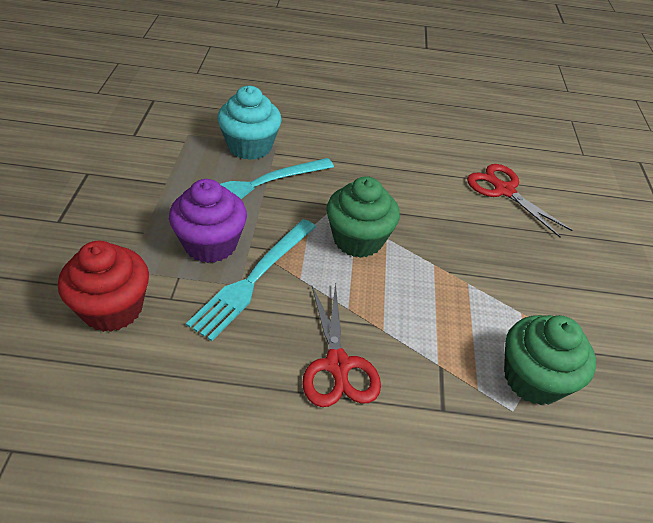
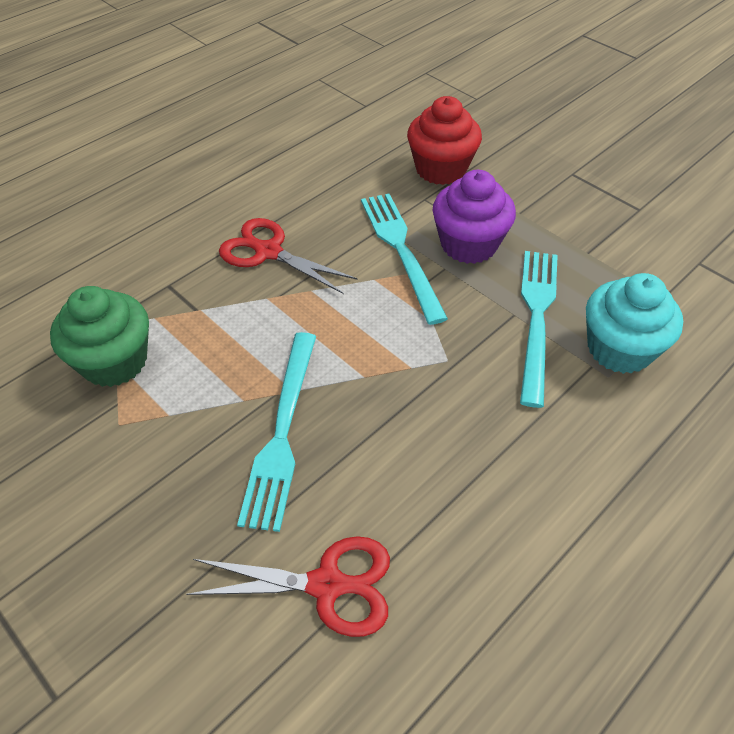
camera: 135 degrees right, 5 degrees up
(358, 239) = (383, 350): green cupcake -> none
(462, 251) = (282, 432): none -> turquoise fork

